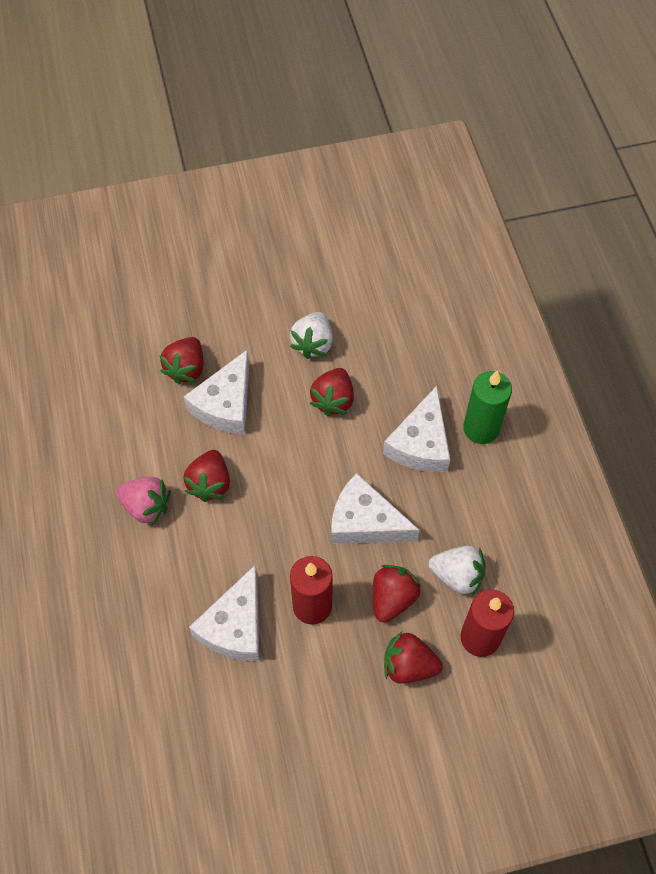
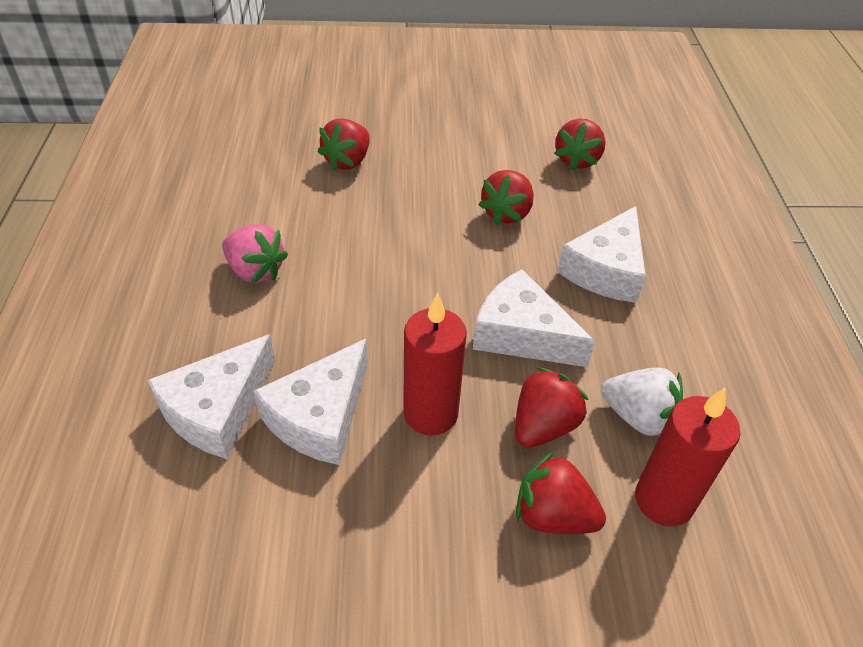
camera: 10 degrees right, 15 degrees down
(210, 483) = (339, 263): red strawberry -> red strawberry (577, 160)
(225, 404) = (381, 196): white cheese -> white cheese (217, 409)
(313, 343) = (494, 164): white strawberry -> none
(481, 428) = (683, 268): green candle -> none

